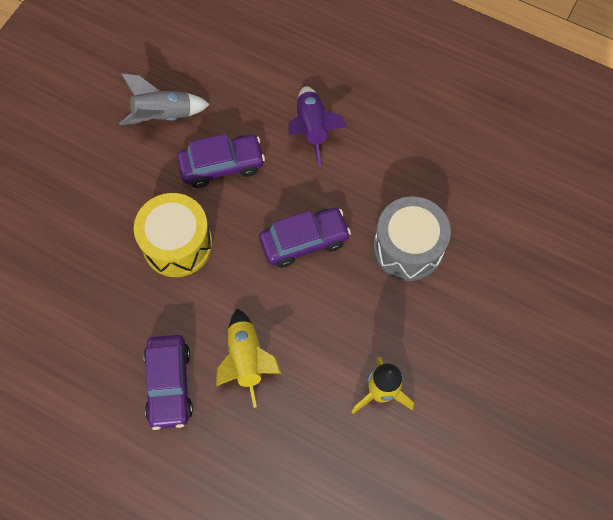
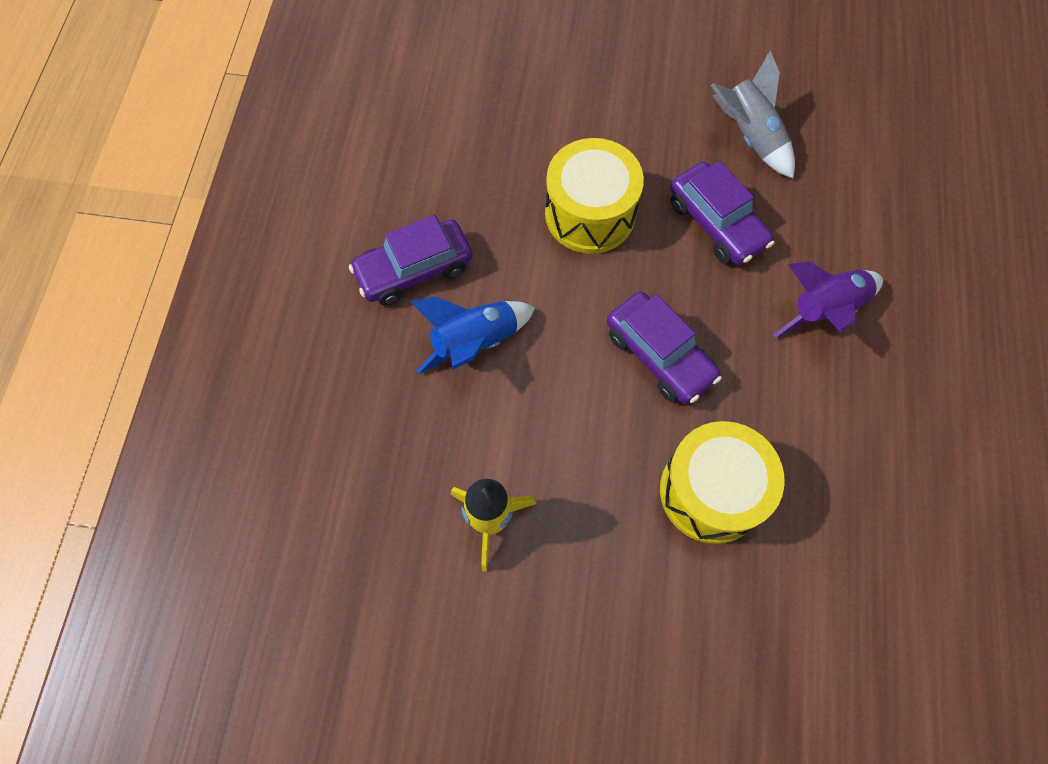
camera: 70 degrees right, 0 degrees up
(246, 360) = (474, 342): yellow rocket -> blue rocket
(408, 248) = (711, 491): grey drum -> yellow drum

